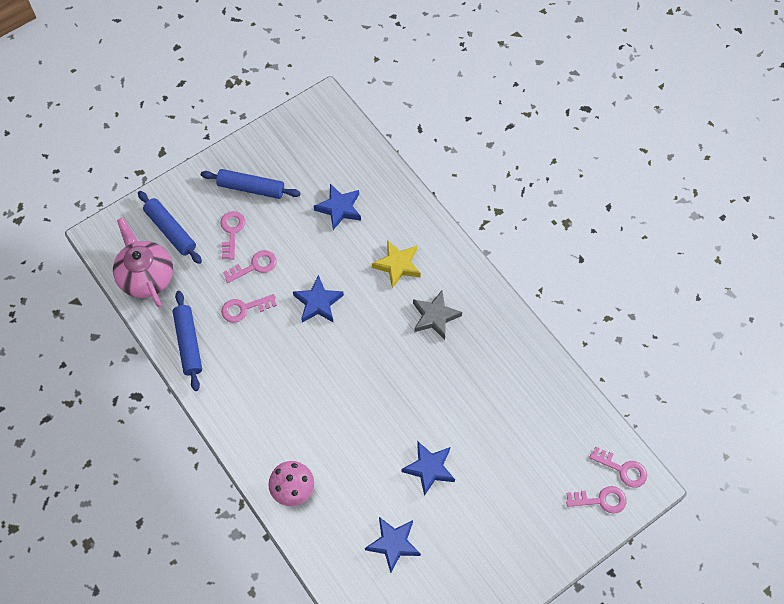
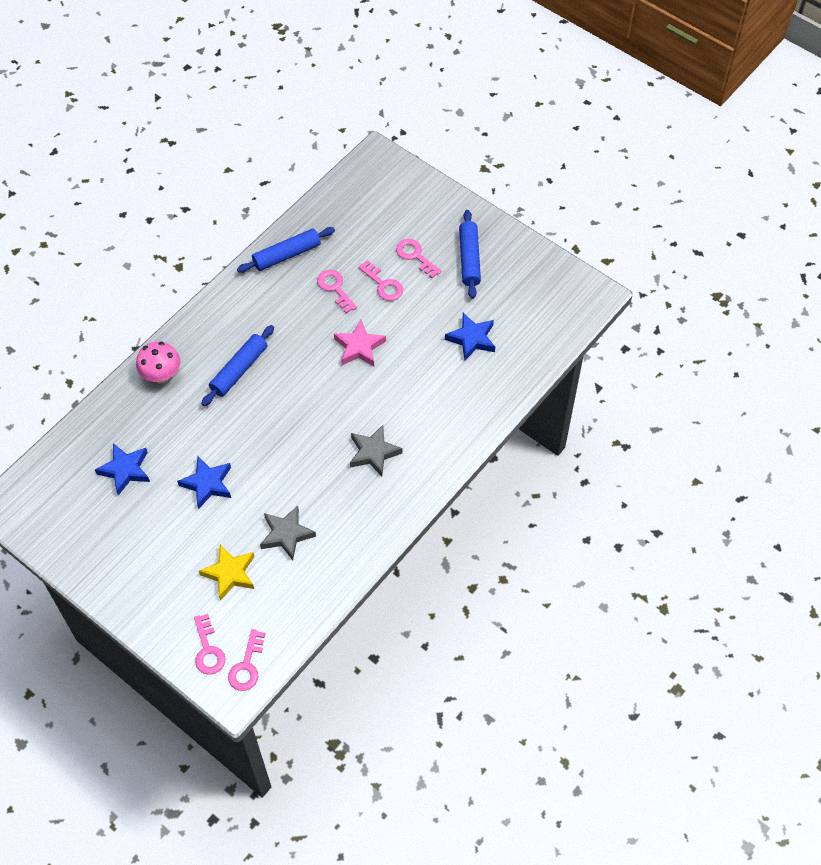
camera: 75 degrees right, 5 degrees down
(146, 276) = (346, 203): pink teapot -> none
(171, 230) = (400, 208): blue rolling pin -> blue rolling pin (239, 370)
(232, 231) = (415, 256): pink key -> pink key turned 120 degrees counterclockwise
(318, 303) = (359, 347): blue star -> pink star
(397, 265) = (422, 405): yellow star -> yellow star (230, 573)
(500, 409) = (286, 534): none -> grey star

